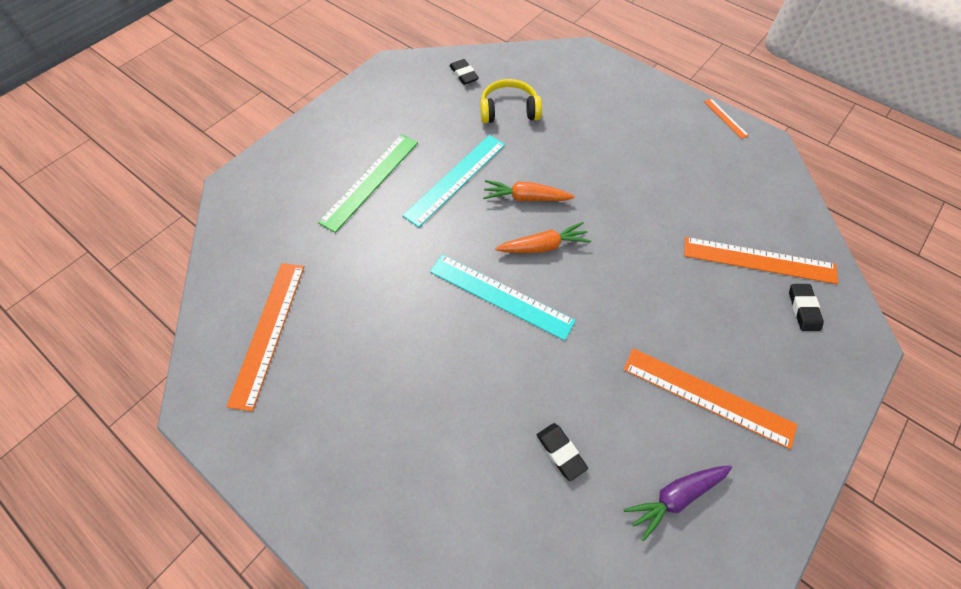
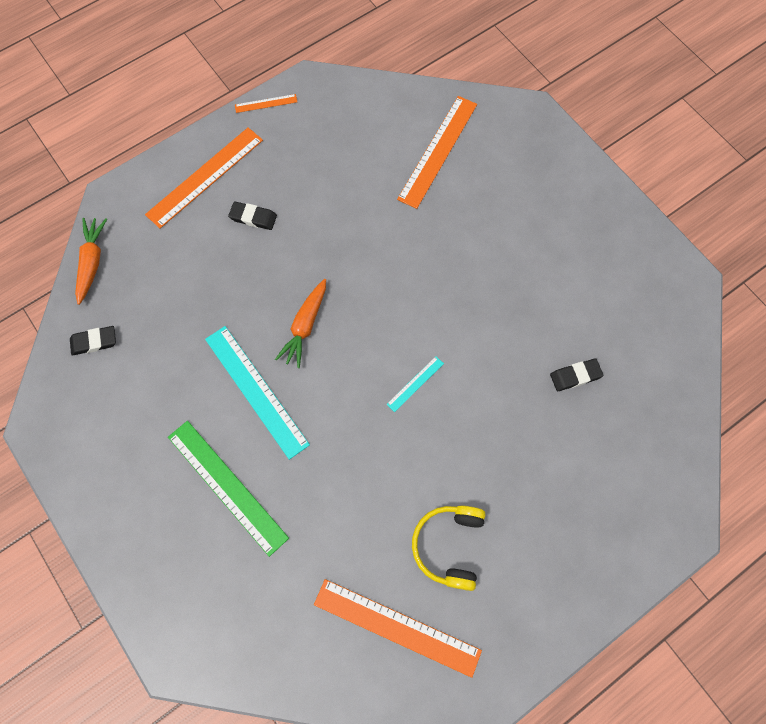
camera: 75 degrees left, 10 degrees up
(500, 296) = (415, 383): turquoise ruler -> turquoise ruler, size x0.46
(509, 110) = (174, 307): yellow headphones -> yellow headphones (449, 546)
(543, 246) = (370, 327): orange carrot -> orange carrot (92, 262)
(675, 497) = (625, 302): purple carrot -> none
(707, 396) = (552, 246): orange ruler -> orange ruler (205, 177)
(803, 309) = (493, 140): black eraser -> black eraser (253, 217)

